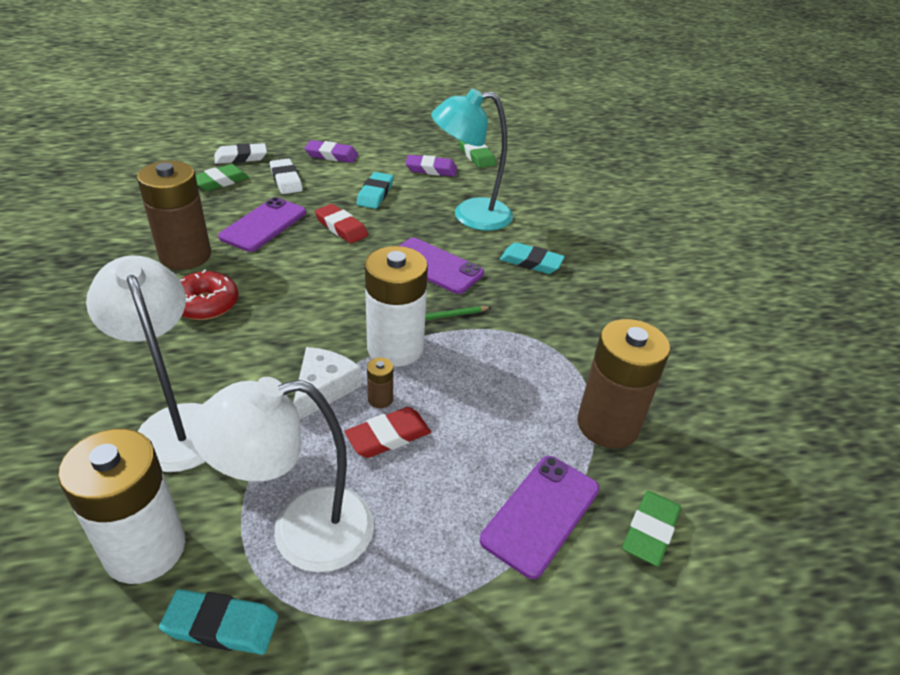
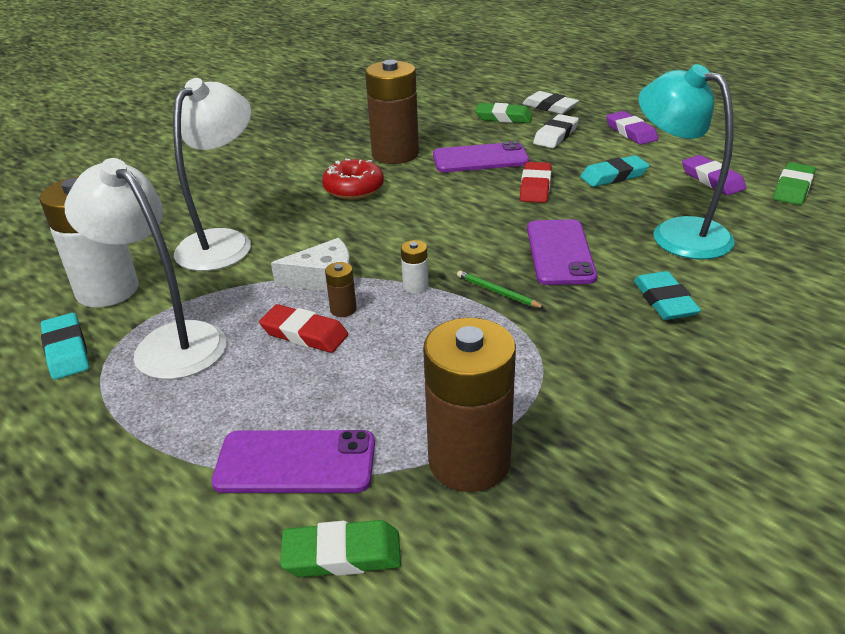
camera: 60 degrees right, 5 degrees down
(395, 348) = (415, 286): white battery -> white battery, size x0.41

